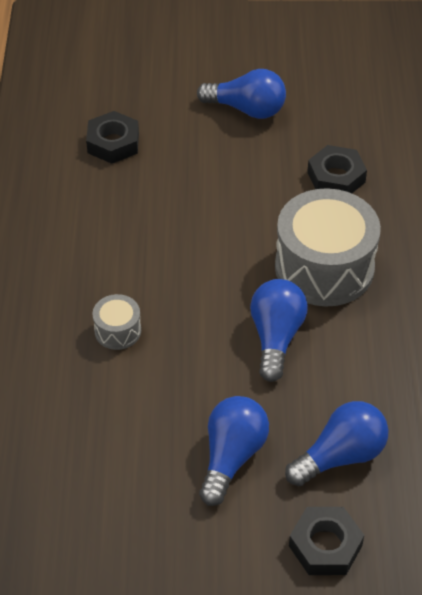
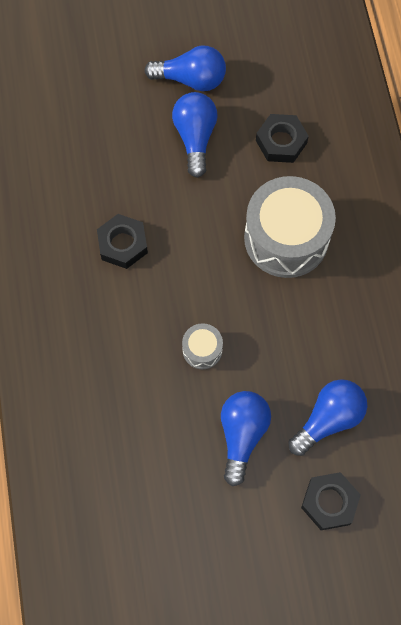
camera: 10 degrees left, 20 degrees up
(113, 143) = (80, 135): black nut -> black nut (123, 244)
(117, 331) = (125, 330): grey drum -> grey drum (202, 350)
(276, 337) = (258, 315): blue light bulb -> blue light bulb (195, 137)

